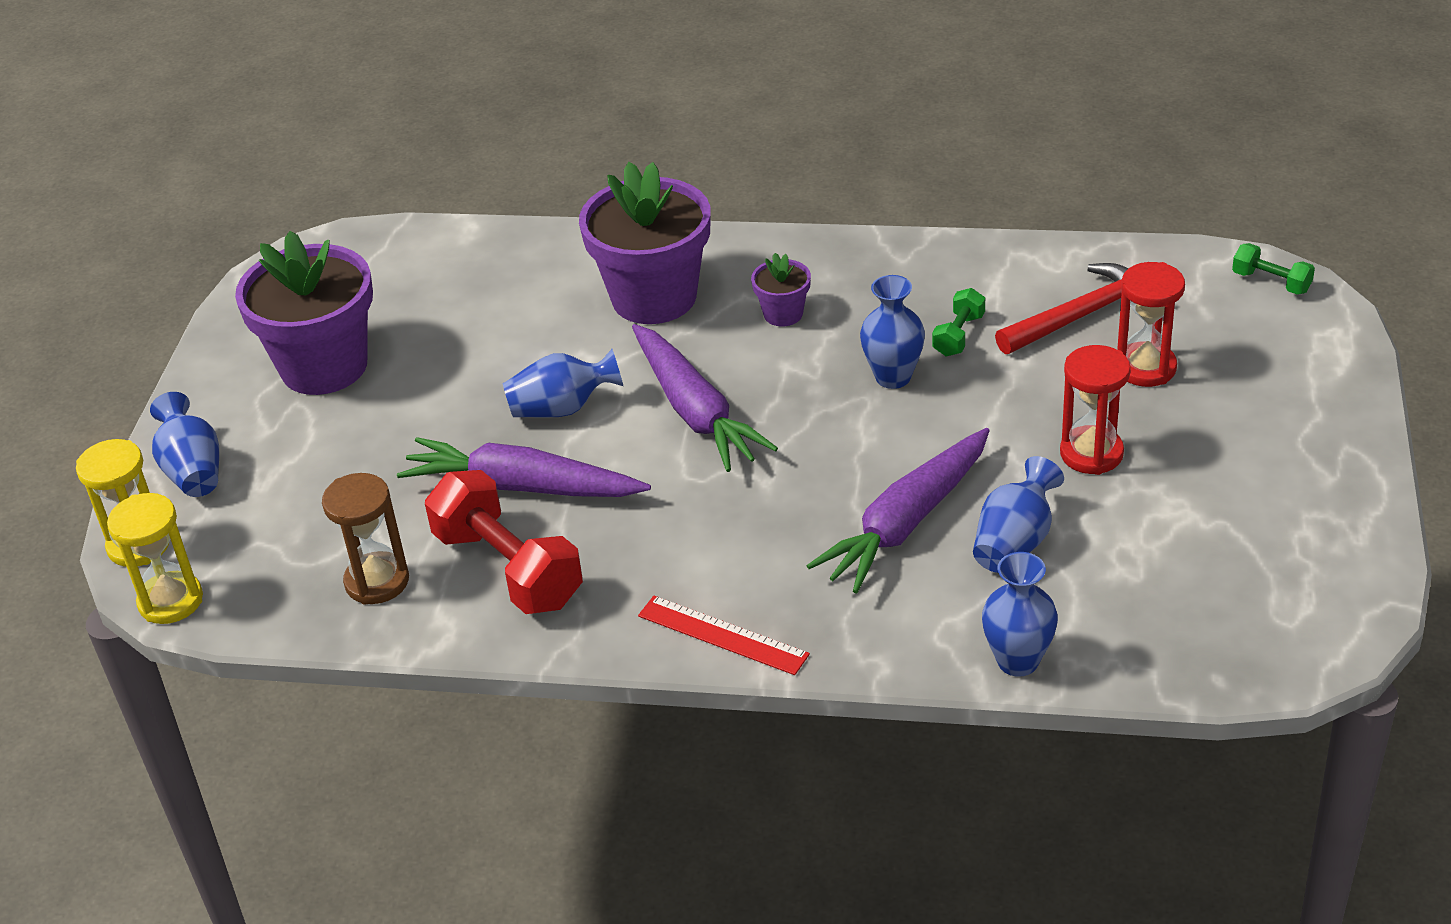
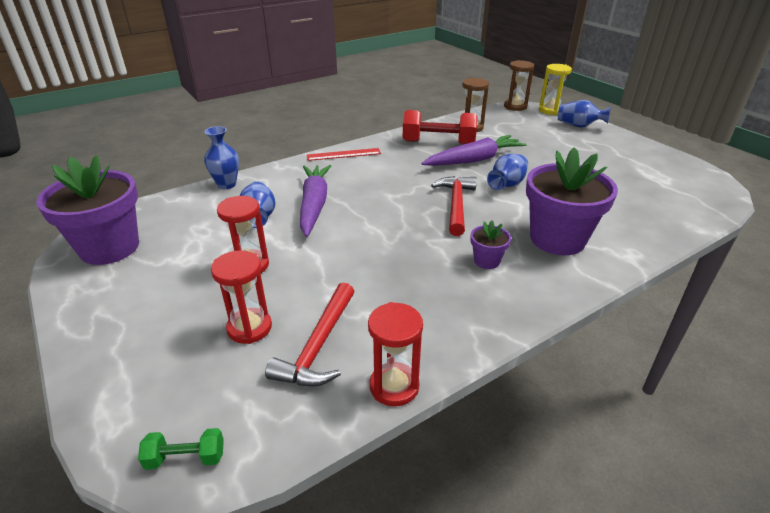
camera: 135 degrees right, 5 degrees down
(171, 601) = (515, 106): yellow hourglass -> brown hourglass
(324, 366) = (613, 160): purple flower pot -> purple flower pot (109, 248)
(695, 411) = (456, 205): purple carrot -> red hammer
(893, 377) = (389, 256): blue vase -> none
(958, 335) = (381, 294): green dumbbell -> none
(1041, 250) = (394, 386): none -> red hourglass

